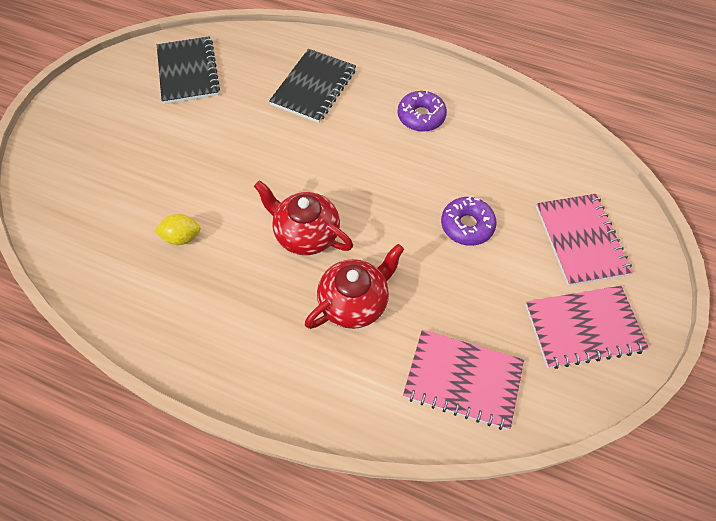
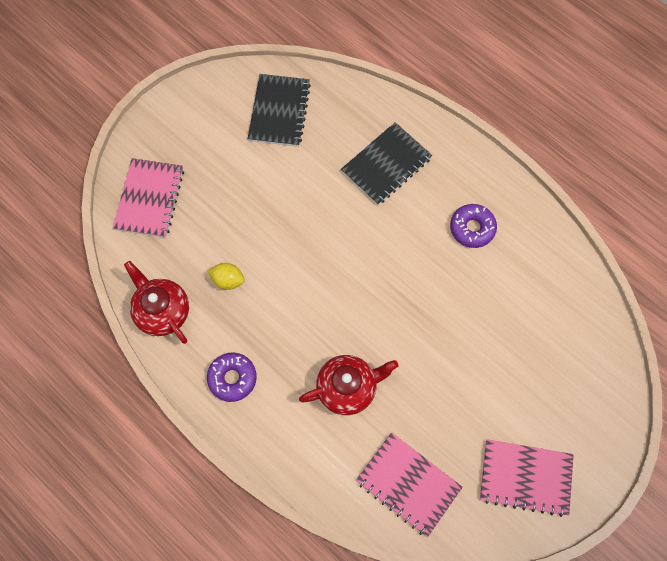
camera: 20 degrees right, 10 degrees up
(306, 234) = (329, 312): red teapot -> red teapot (162, 311)
(467, 225) = (468, 351): purple donut -> purple donut (232, 378)
(580, 240) = (560, 400): pink notebook -> pink notebook (149, 199)

